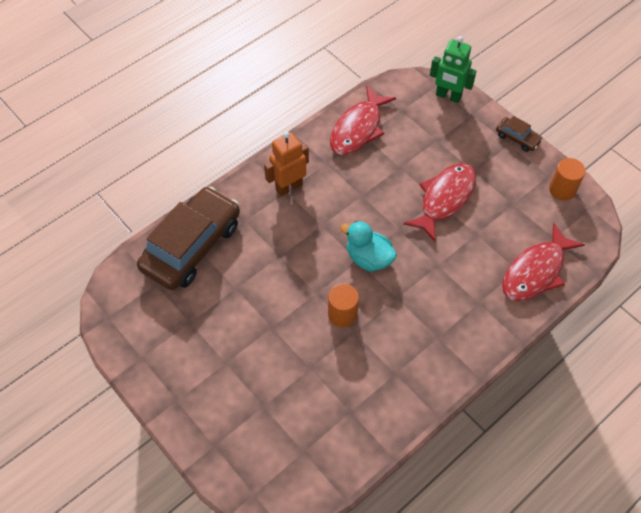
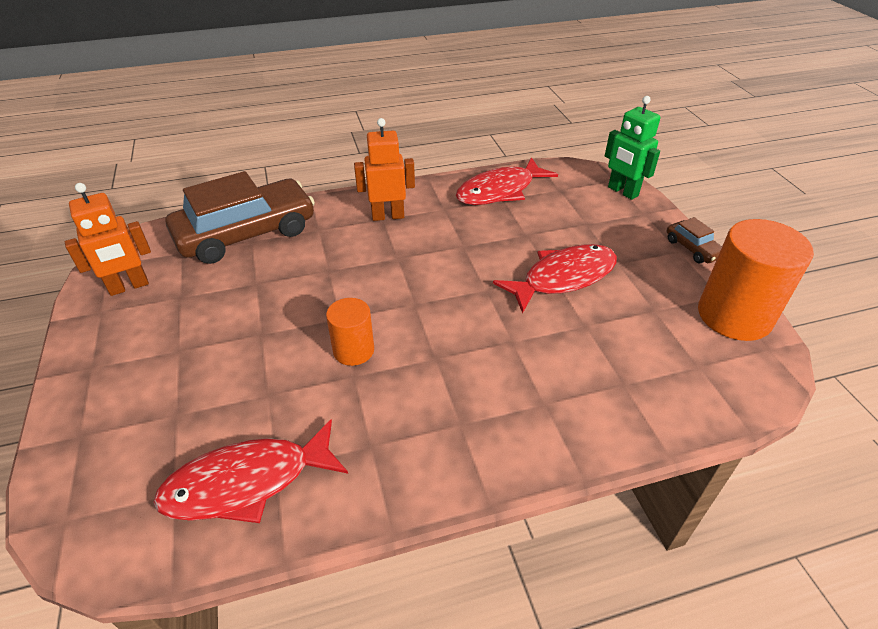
camera: 25 degrees right, 15 degrees down
(143, 329) = (129, 286): none -> orange robot
(368, 258) = (428, 305): turquoise duck -> none
(536, 271) = (651, 395): red fish -> red fish (247, 482)
(562, 189) = (734, 316): orange cylinder -> orange cylinder, size x1.83

